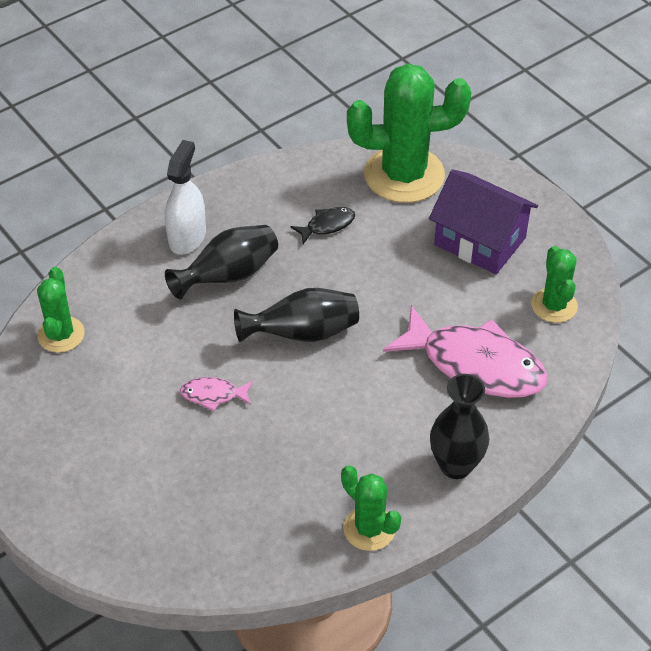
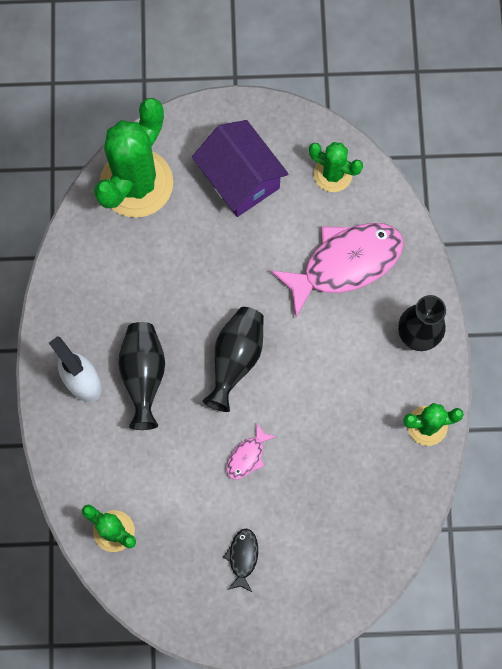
camera: 55 degrees left, 25 degrees up
(327, 225) = (146, 273): black fish -> black fish (242, 557)
(480, 241) = (240, 179): purple house -> purple house turned 75 degrees clockwise

